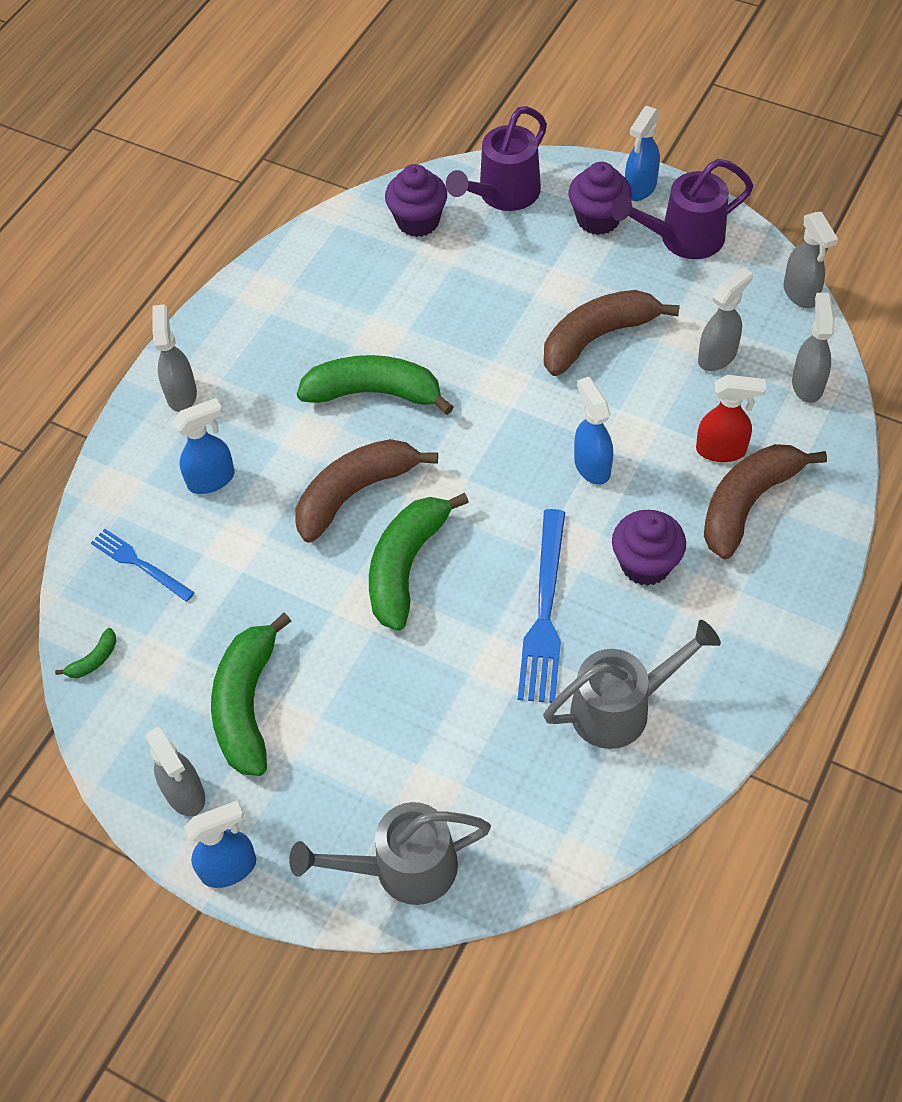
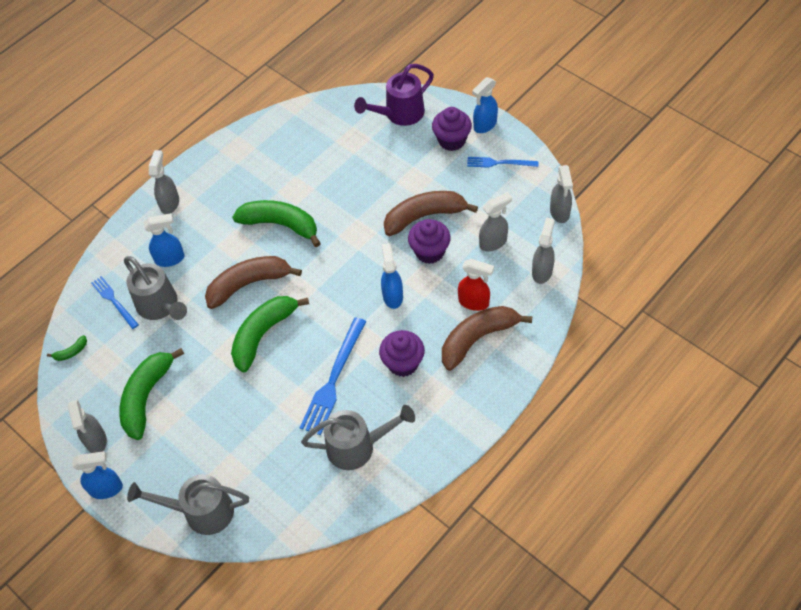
camera: 15 degrees right, 0 degrees up
(221, 556) = (160, 306): none -> grey watering can
(418, 221) = (342, 121): purple cupcake -> purple cupcake (429, 252)
(683, 239) = (499, 163): purple watering can -> blue fork

